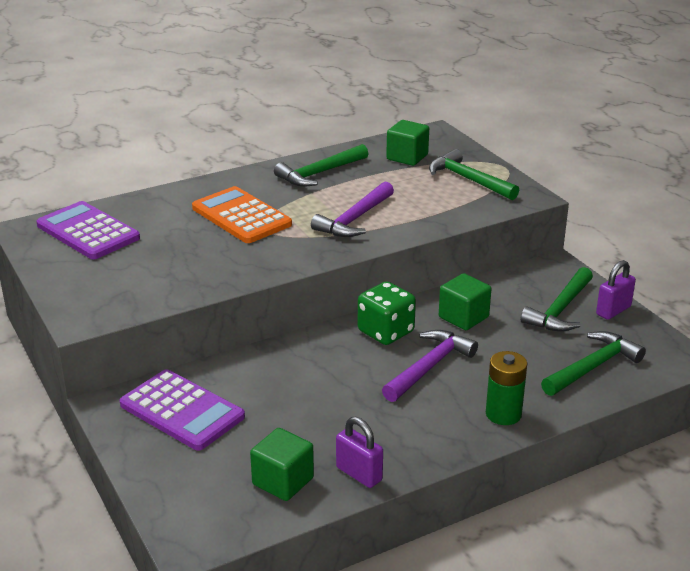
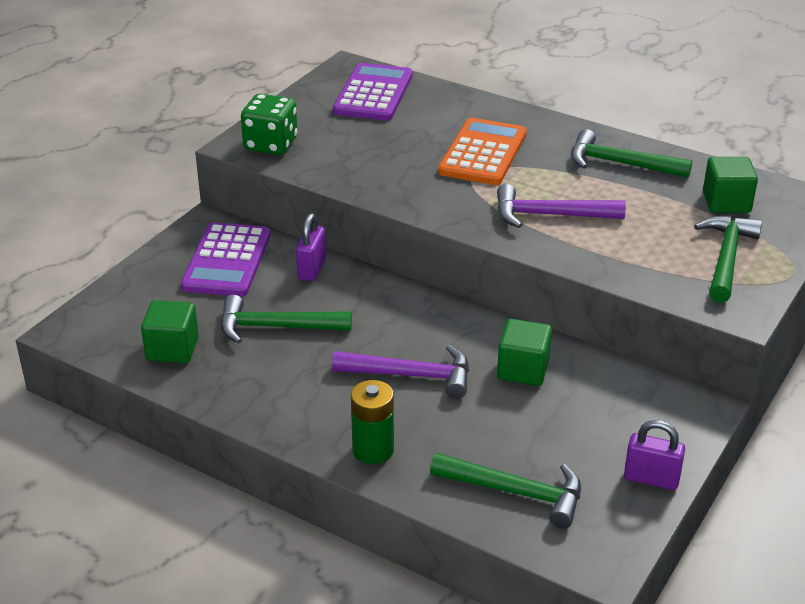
camera: 60 degrees right, 5 degrees up
(359, 474) = (212, 388): purple padlock -> purple padlock (312, 269)
(385, 332) = (446, 328): green dice -> green dice (271, 144)
(560, 309) = (610, 435): green hammer -> green hammer (276, 327)

